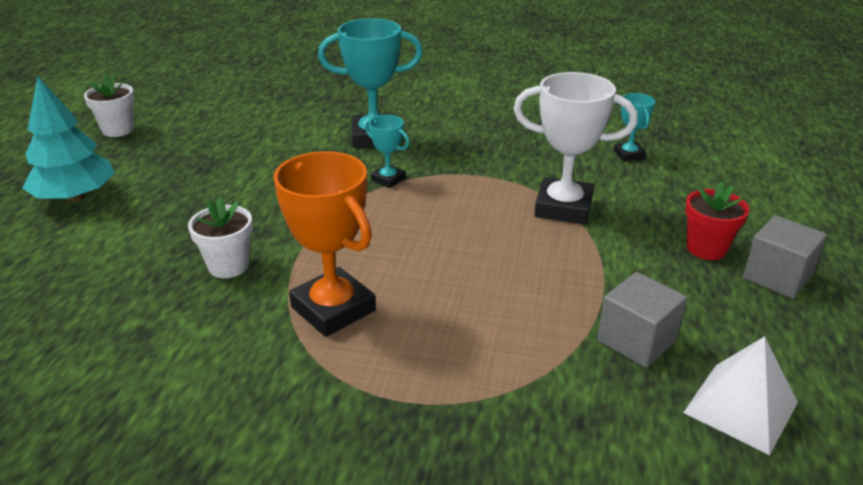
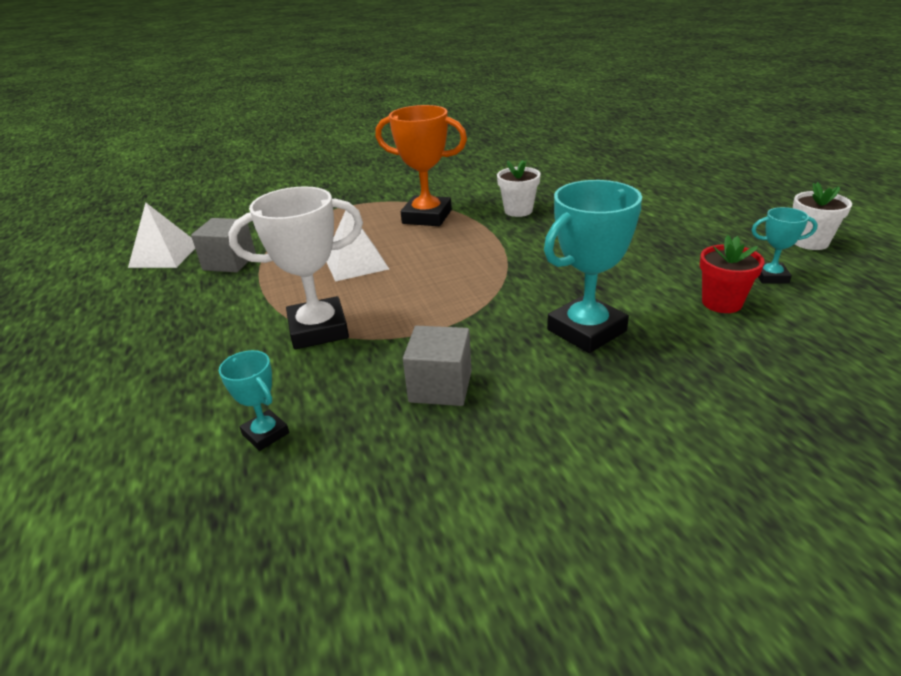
camera: 150 degrees right, 0 degrees up
(75, 197) = (691, 202): turquoise tree -> none
(388, 179) = (504, 294): turquoise trophy -> turquoise trophy (771, 277)
(482, 267) = (356, 263): none -> white pyramid
(706, 248) = (171, 340): red flower pot -> red flower pot (721, 303)
(777, 277) = (109, 337): grey cube -> grey cube (440, 387)

